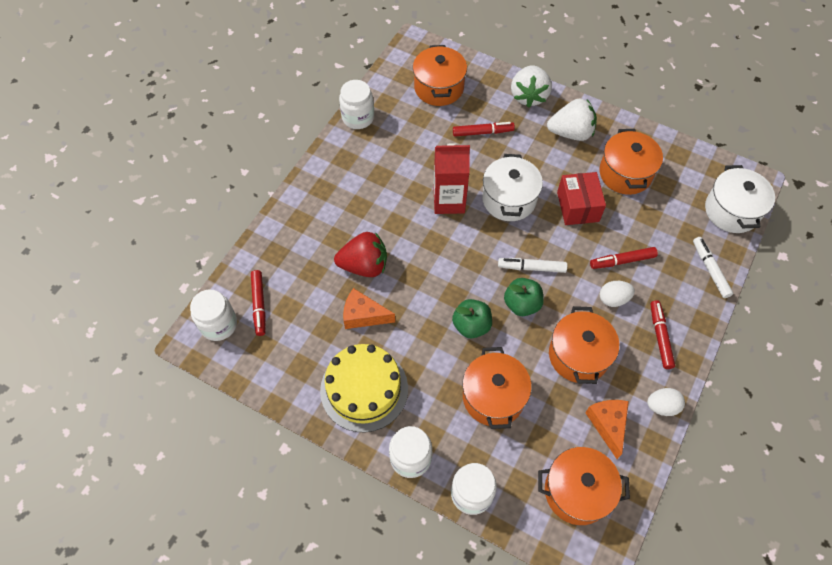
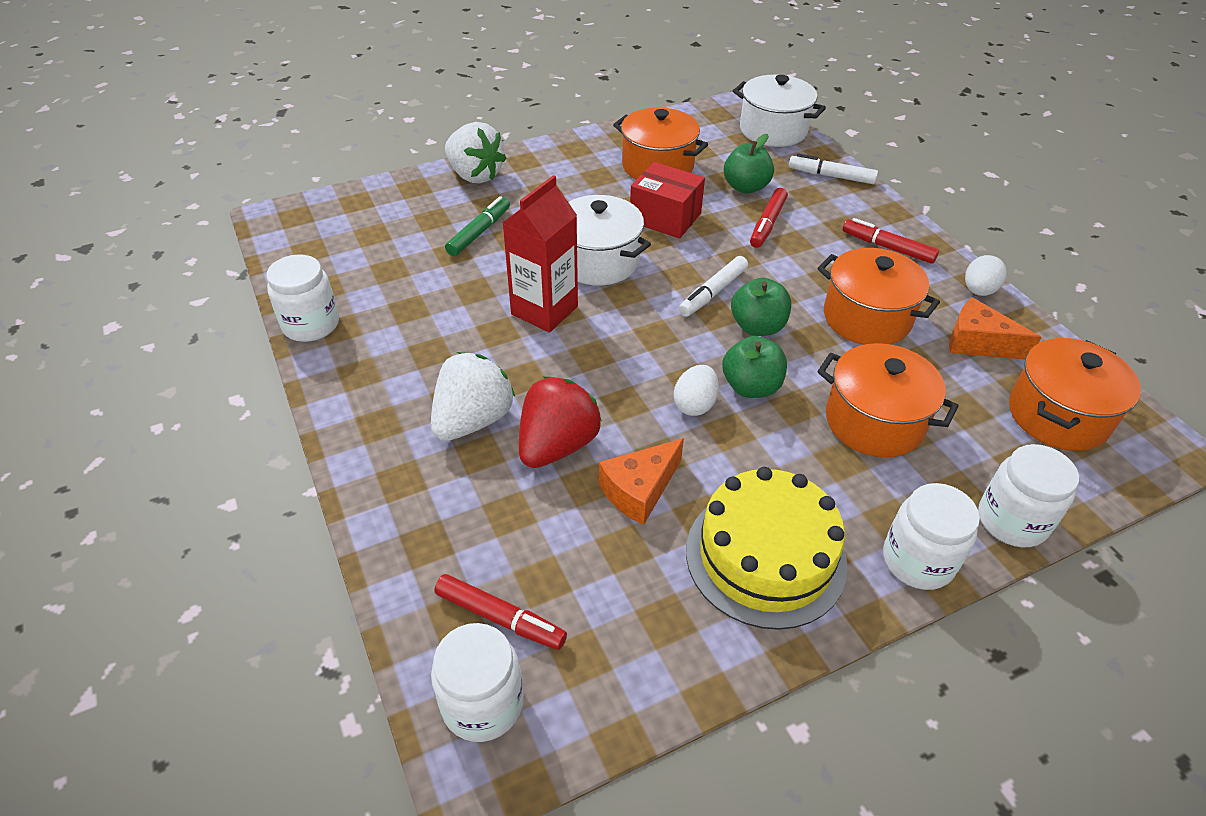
camera: 55 degrees left, 15 degrees down
(439, 87) = (367, 232): orange pot -> none
(483, 132) = (479, 232): red marker -> green marker
(571, 133) = (562, 173): white strawberry -> white strawberry (473, 420)
(613, 299) = (811, 254): white egg -> white egg (695, 404)
(649, 230) = (745, 187): none -> green apple

